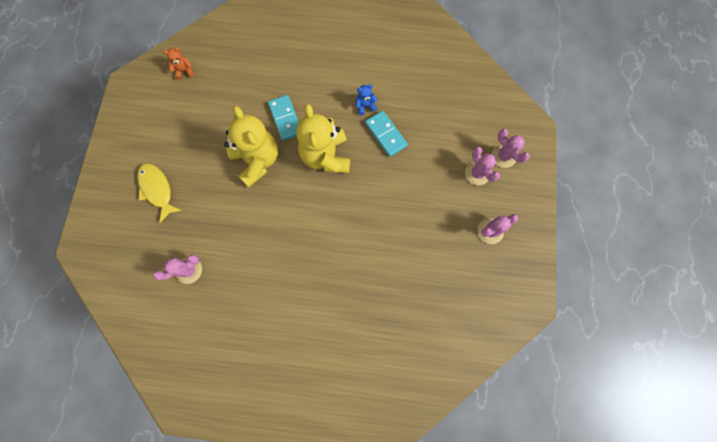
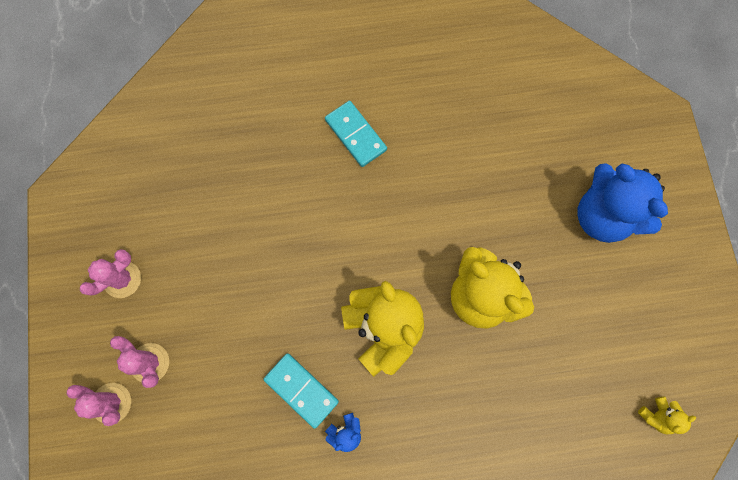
camera: 165 degrees right, 0 degrees up
(157, 189) = (602, 216): yellow fish -> blue teddy bear
(184, 71) = (656, 415): orange teddy bear -> yellow teddy bear
(189, 270) = (512, 126): pink cactus -> none
(285, 119) = (464, 374): turquoise domino -> turquoise domino (356, 135)

